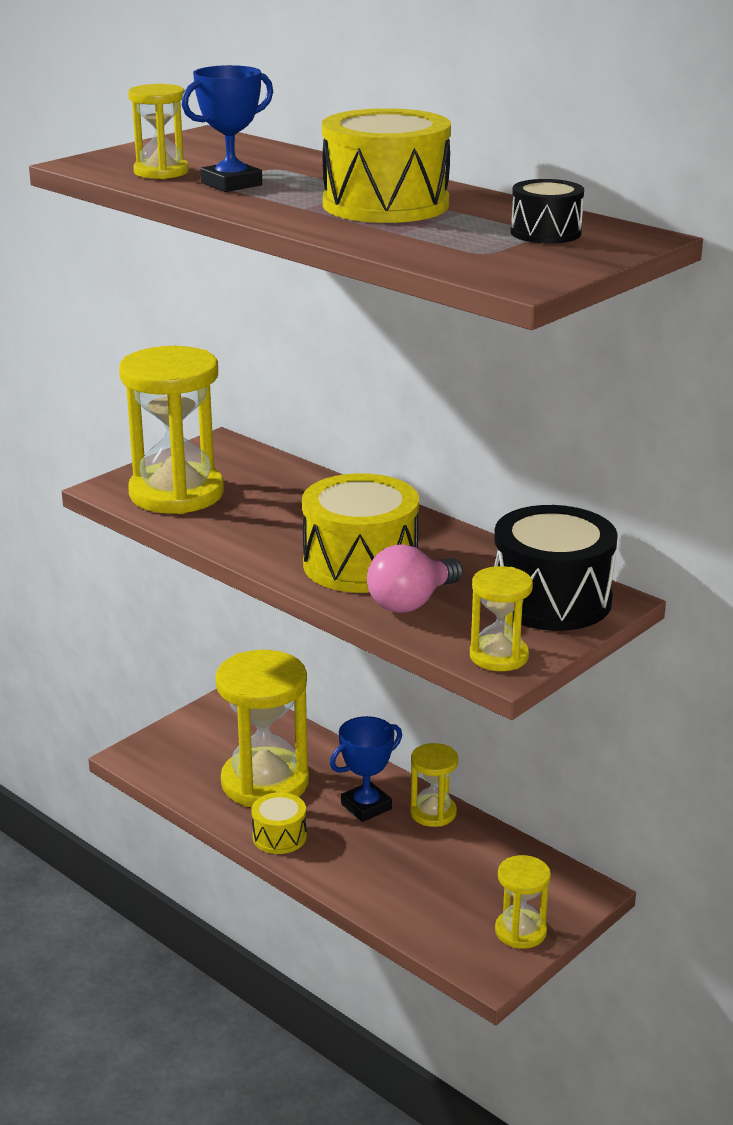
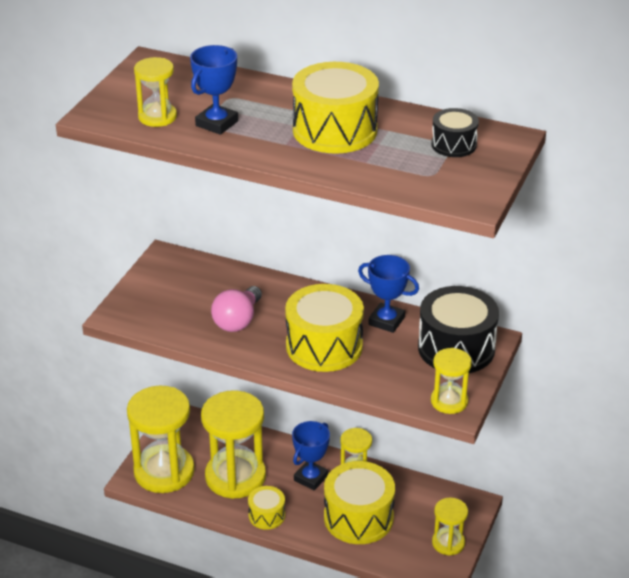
camera: 20 degrees left, 10 degrees up
(176, 493) = (165, 310): yellow hourglass -> yellow hourglass (164, 471)
(406, 869) = (358, 517): none -> yellow drum
(411, 602) = (374, 370): pink light bulb -> pink light bulb (237, 321)
(469, 554) = (386, 321): none -> blue trophy

